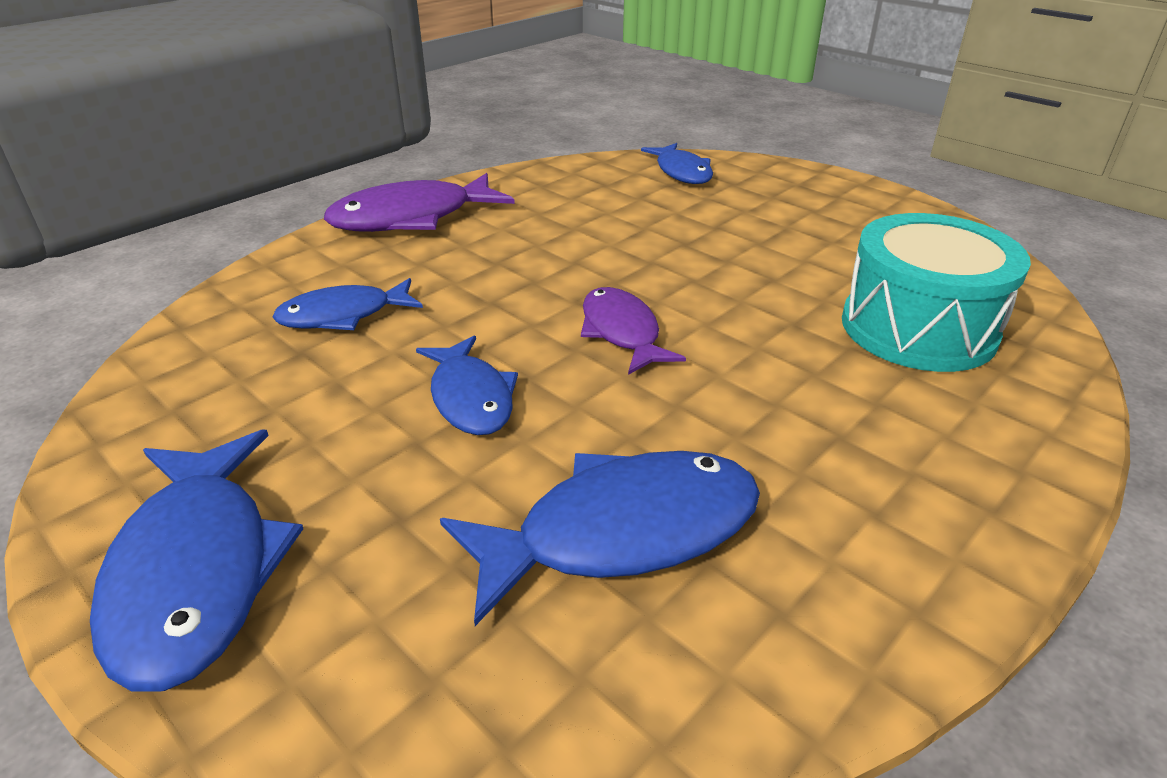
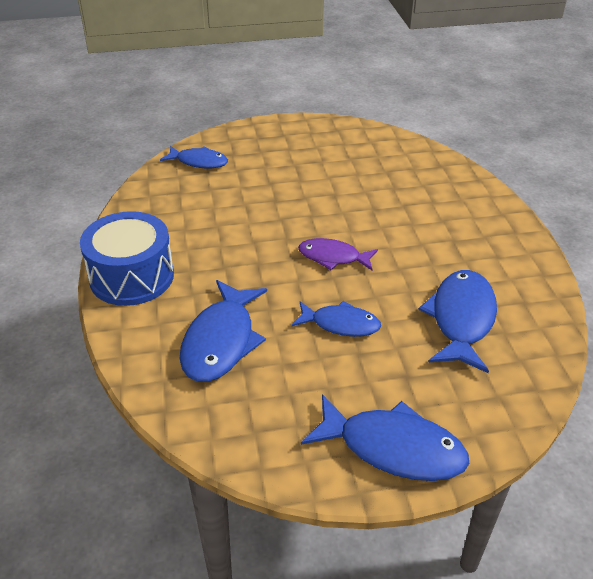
camera: 55 degrees left, 5 degrees up
(343, 315) = (221, 341): blue fish -> blue fish, size x1.58
(412, 218) = (132, 277): purple fish -> blue drum
(918, 328) = (407, 182): turquoise drum -> none

